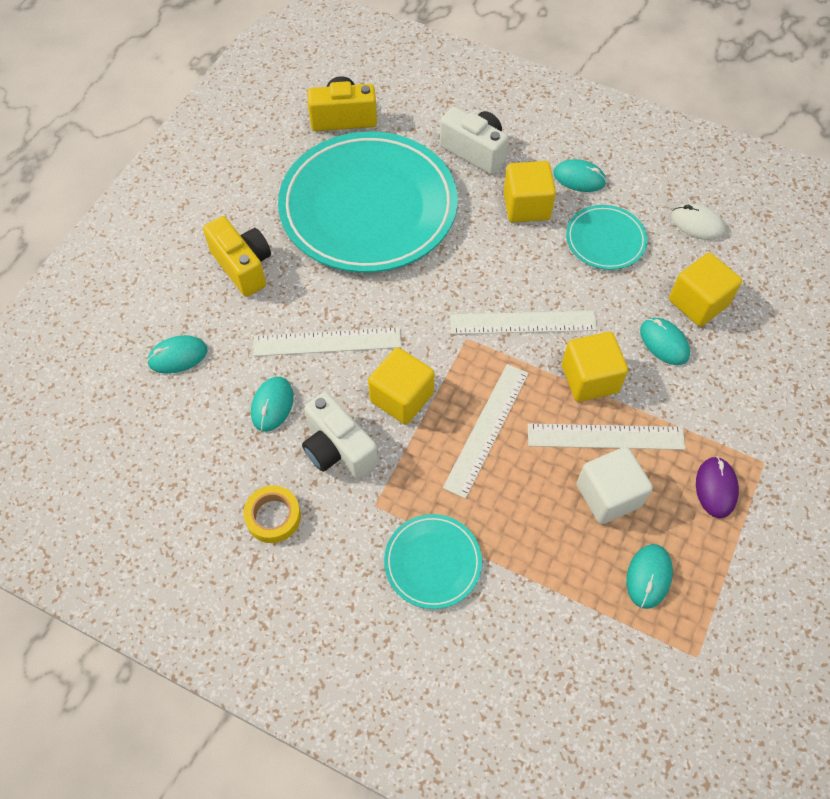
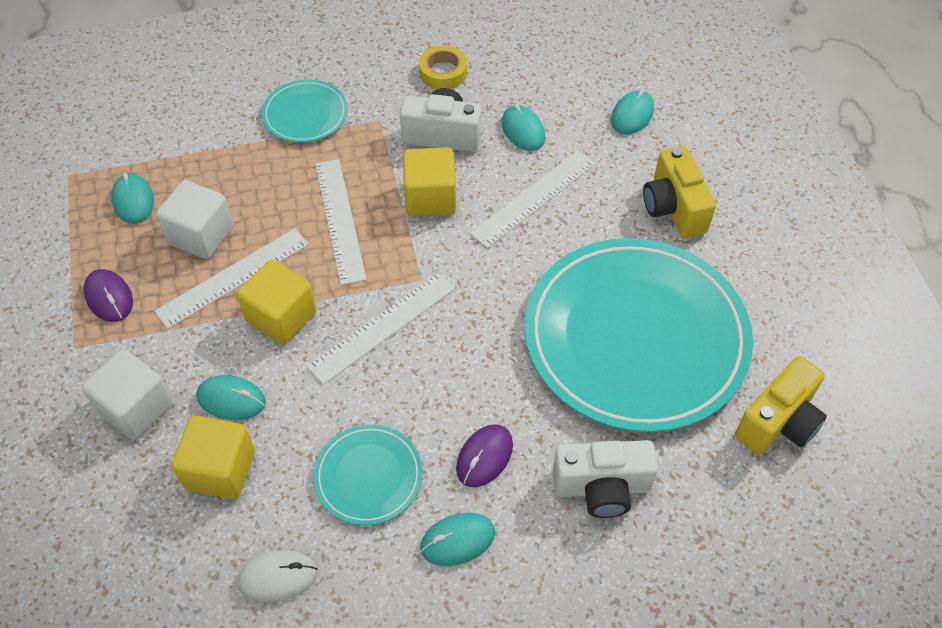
camera: 140 degrees right, 5 degrees down
(243, 266) = (673, 208): yellow camera -> yellow camera turned 60 degrees clockwise
(526, 206) = (484, 457): yellow cube -> purple mouse
(736, 381) = (136, 408): none -> white cube

